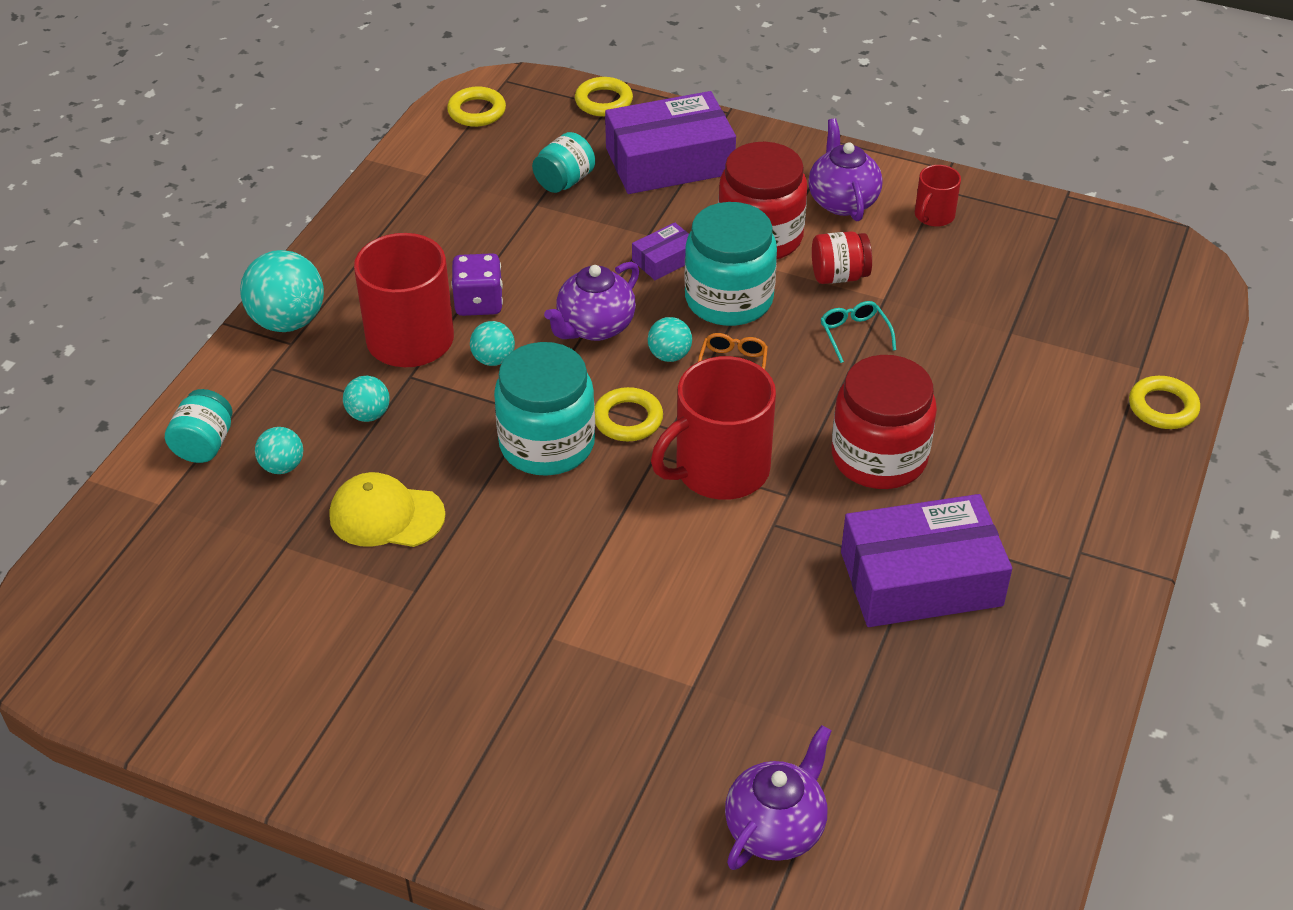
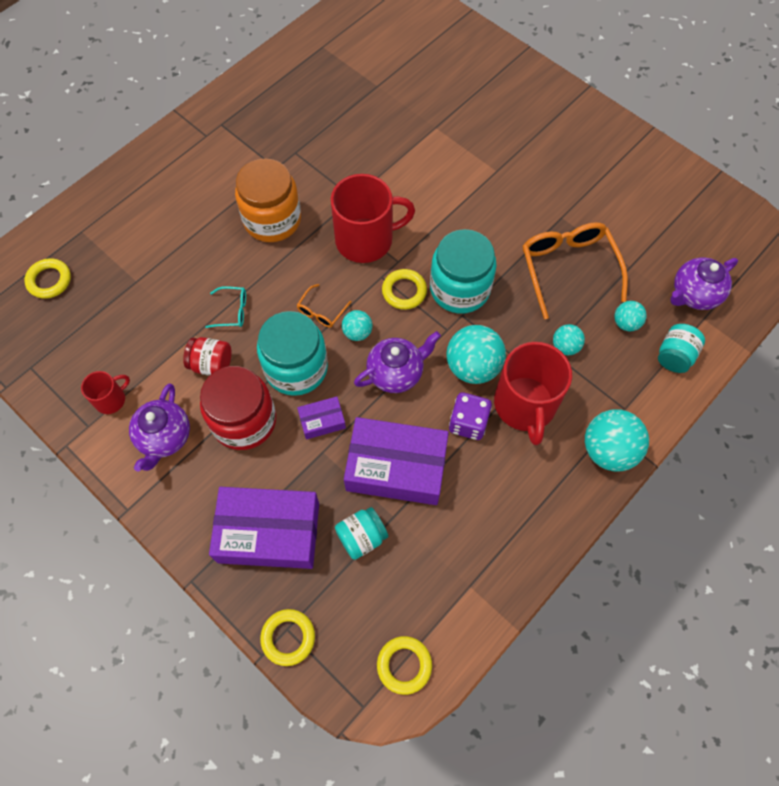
camera: 160 degrees left, 20 degrees up
(386, 515) = (568, 269): yellow cap -> orange glasses
(493, 359) = (473, 367): turquoise ball -> turquoise ball, size x1.85
(776, 827) = (426, 59): purple teapot -> purple teapot (693, 295)
(854, 334) = (232, 311): turquoise glasses -> turquoise glasses turned 90 degrees counterclockwise
(879, 457) = (272, 220): red jar -> orange jar
(921, 579) = (295, 145): purple box -> purple box (396, 467)
(1162, 407) = (92, 201): yellow ring -> yellow ring (49, 280)

